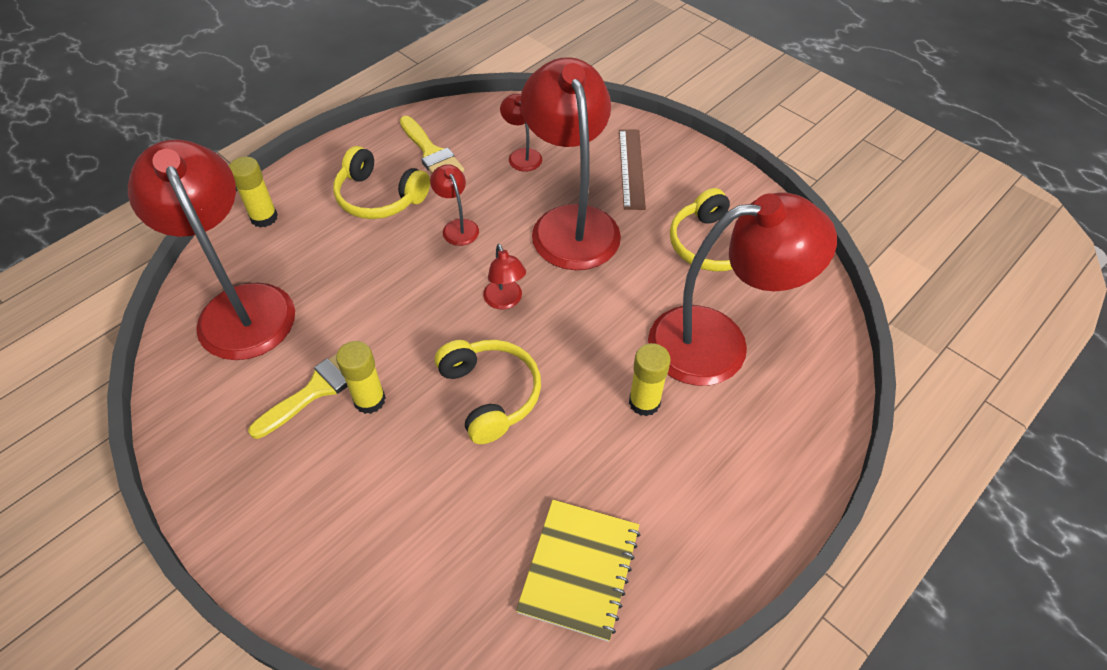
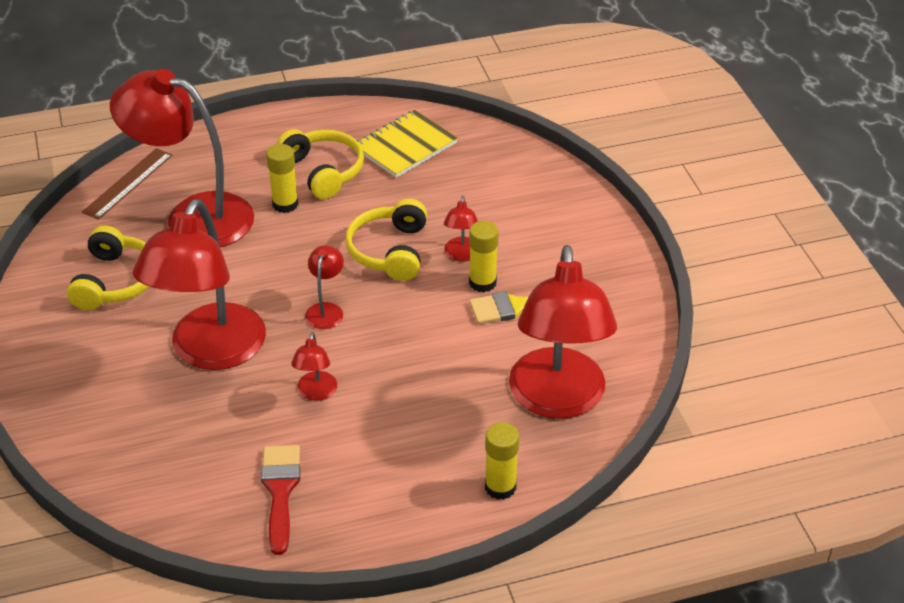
camera: 150 degrees left, 10 degrees down
(379, 197) = (370, 459): yellow headphones -> yellow headphones (323, 171)
(431, 153) = (280, 491): yellow brush -> red brush
(522, 155) = (189, 444): red lamp -> red lamp (461, 255)
(632, 168) = (100, 381): brown ruler -> brown ruler (128, 183)

